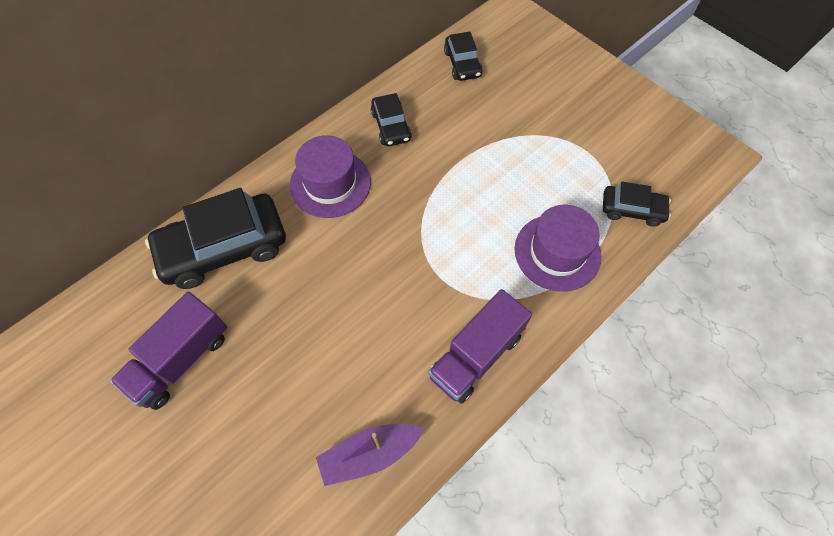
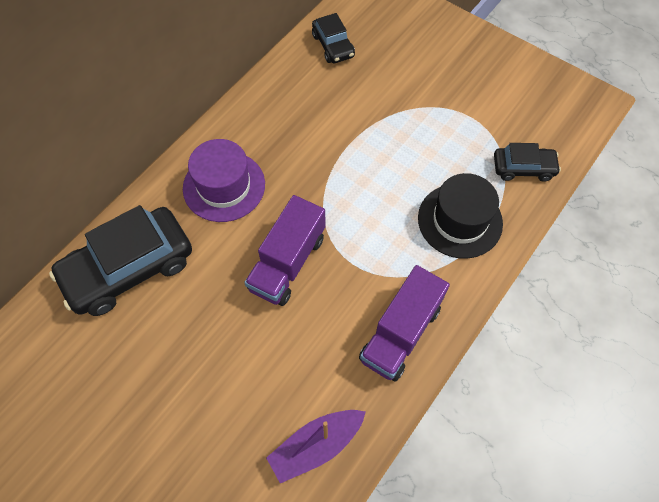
camera: 10 degrees left, 0 degrees up
(181, 360) = (108, 387): purple truck -> purple truck (287, 263)
(391, 126) = (274, 119): black car -> none
(557, 252) = (460, 220): purple hat -> black hat

